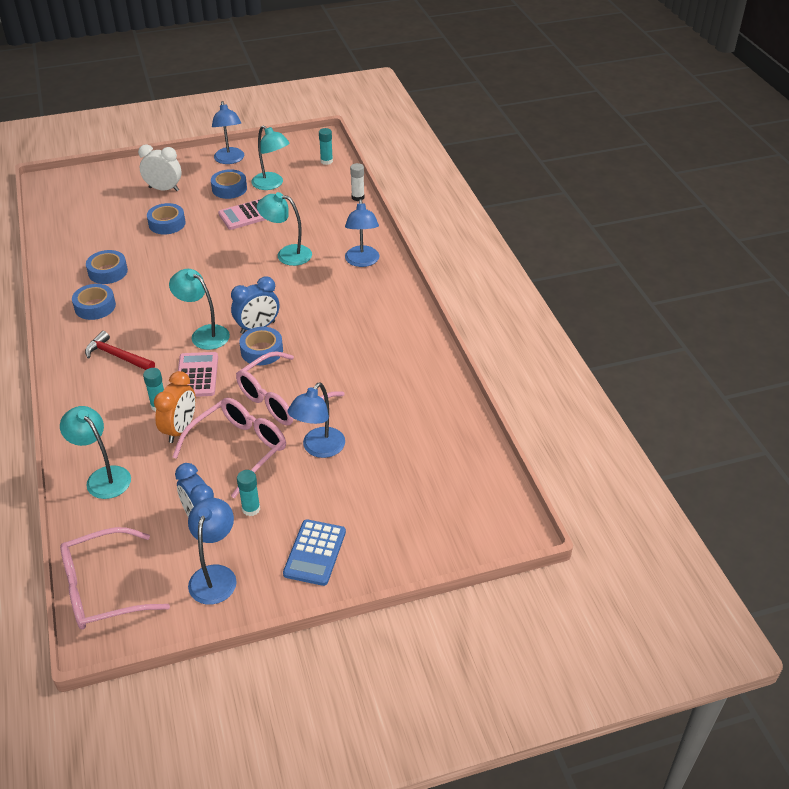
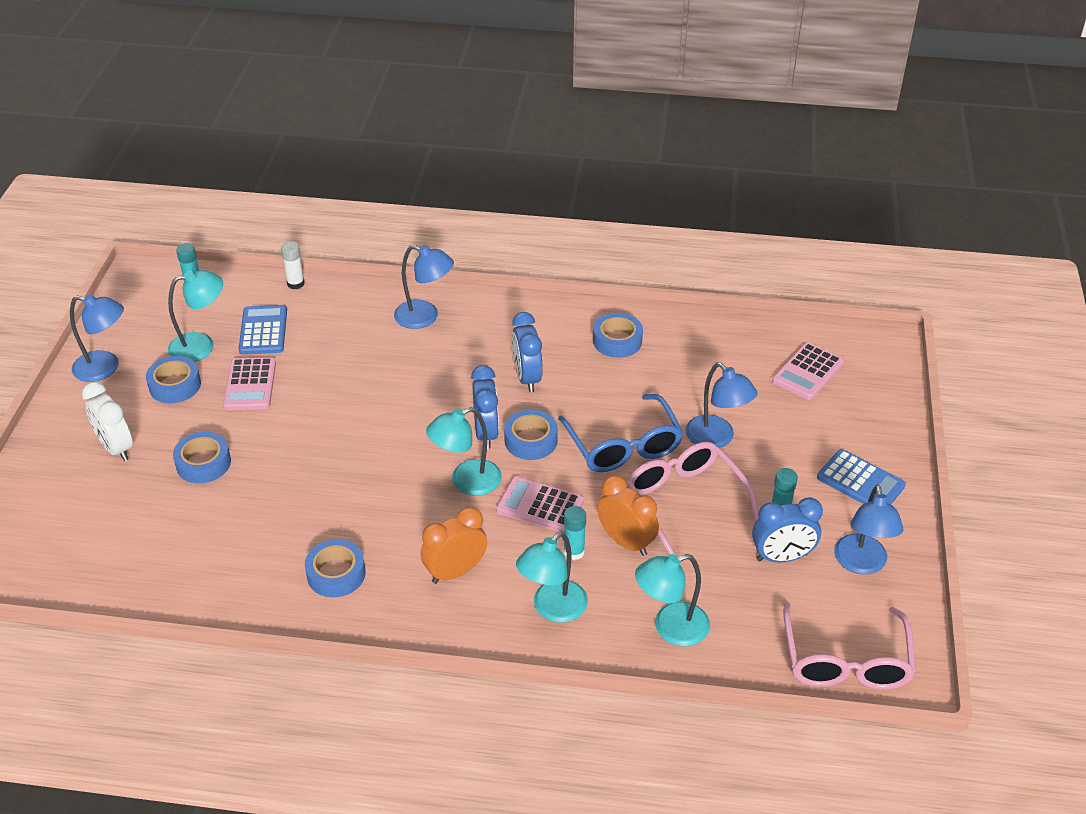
camera: 65 degrees left, 0 degrees up
(108, 272) = (267, 546): blue tape -> blue tape (617, 341)
(117, 356) = (455, 572): red hammer -> orange clock
(164, 189) = (116, 448): white clock -> white clock turned 75 degrees counterclockwise
(215, 575) = (861, 564): blue lamp -> blue lamp turned 120 degrees counterclockwise
(281, 399) = (623, 446): pink glasses -> blue glasses
(287, 254) = (362, 372): turquoise lamp -> turquoise lamp (552, 609)
(301, 202) = (263, 331): none -> blue calculator
(328, 329) = (527, 378): none -> blue clock
(437, 484) = (807, 372): none -> pink calculator

